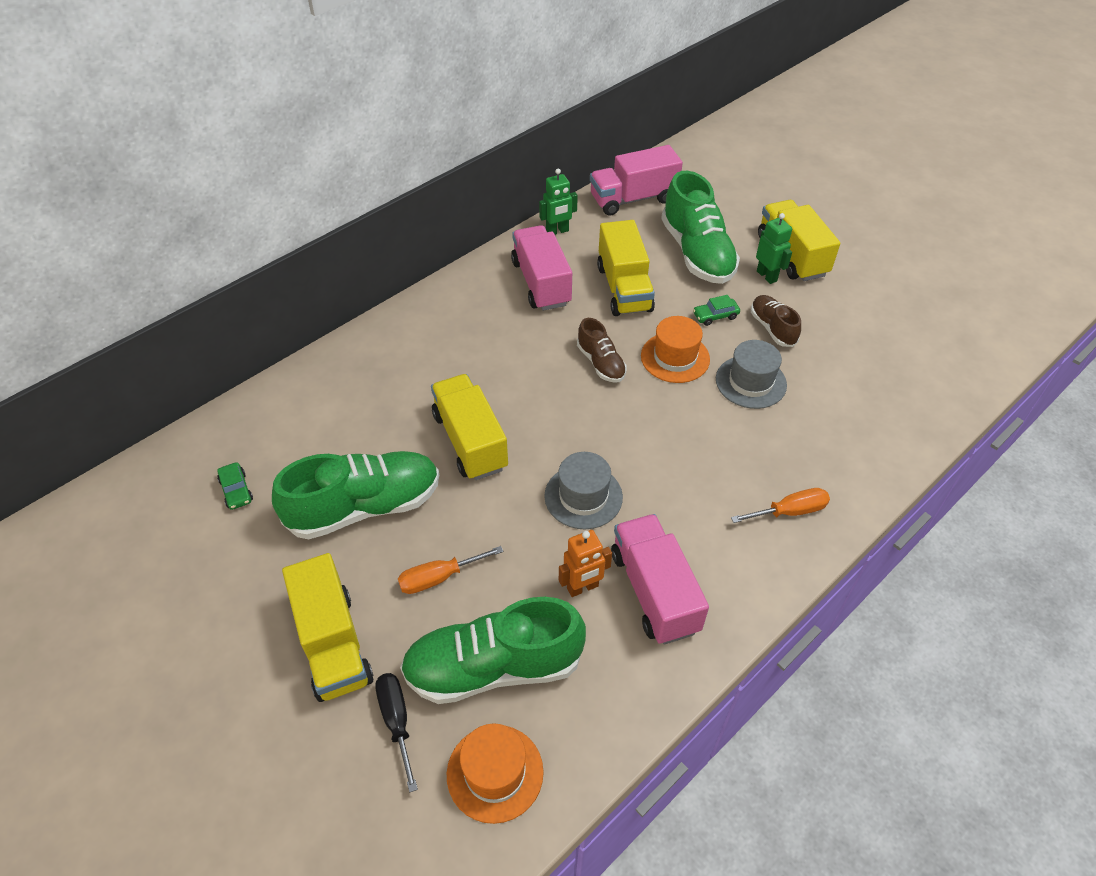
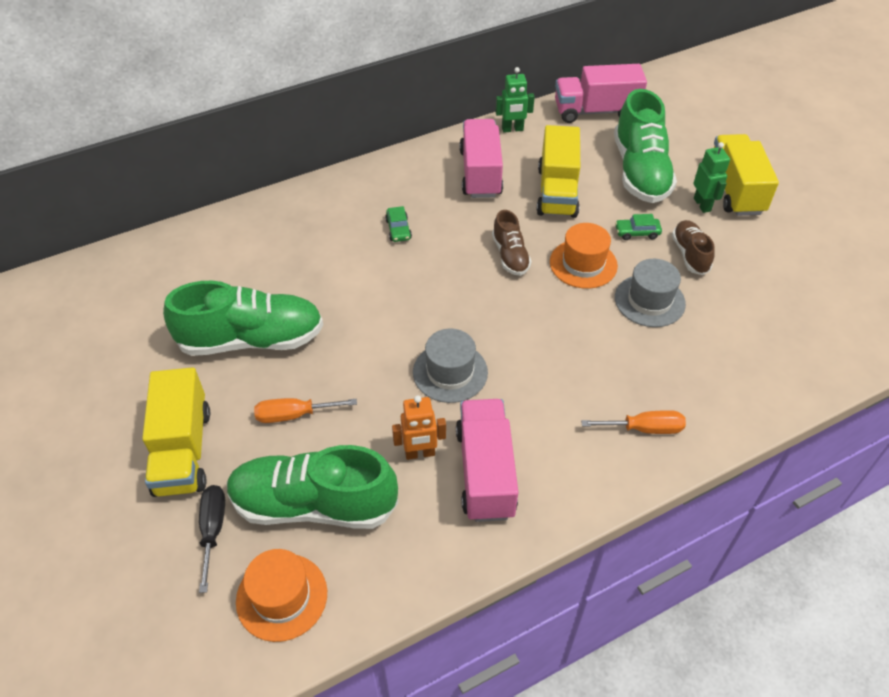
camera: 15 degrees right, 0 degrees up
(236, 490) = (149, 302): green car -> green car (398, 229)
(470, 441) = (364, 301): yellow truck -> none

